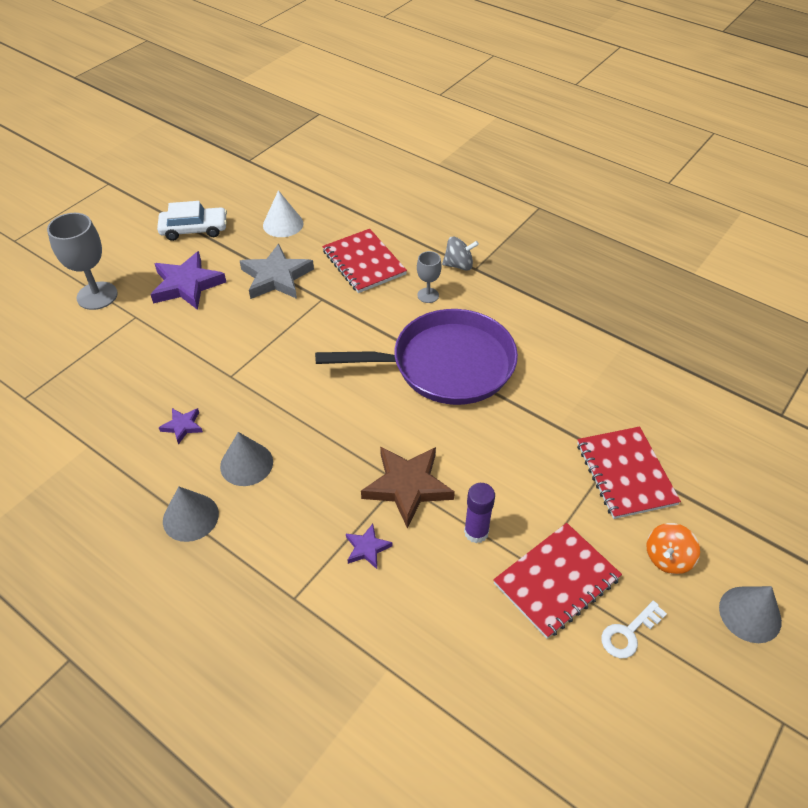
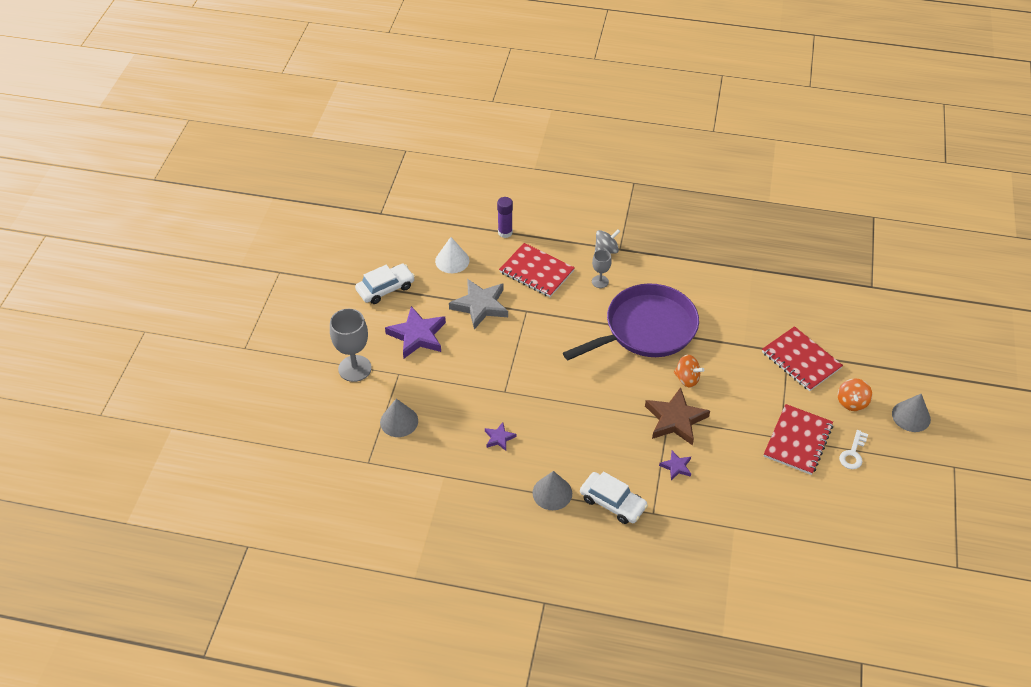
camera: 25 degrees left, 0 degrees up
(246, 464) = (562, 446): grey cone -> grey cone (399, 421)
(253, 561) = (612, 502): none -> white car
(456, 441) = (687, 379): none -> orange spinning top
(476, 532) = (734, 431): purple glue stick -> purple glue stick (505, 232)

